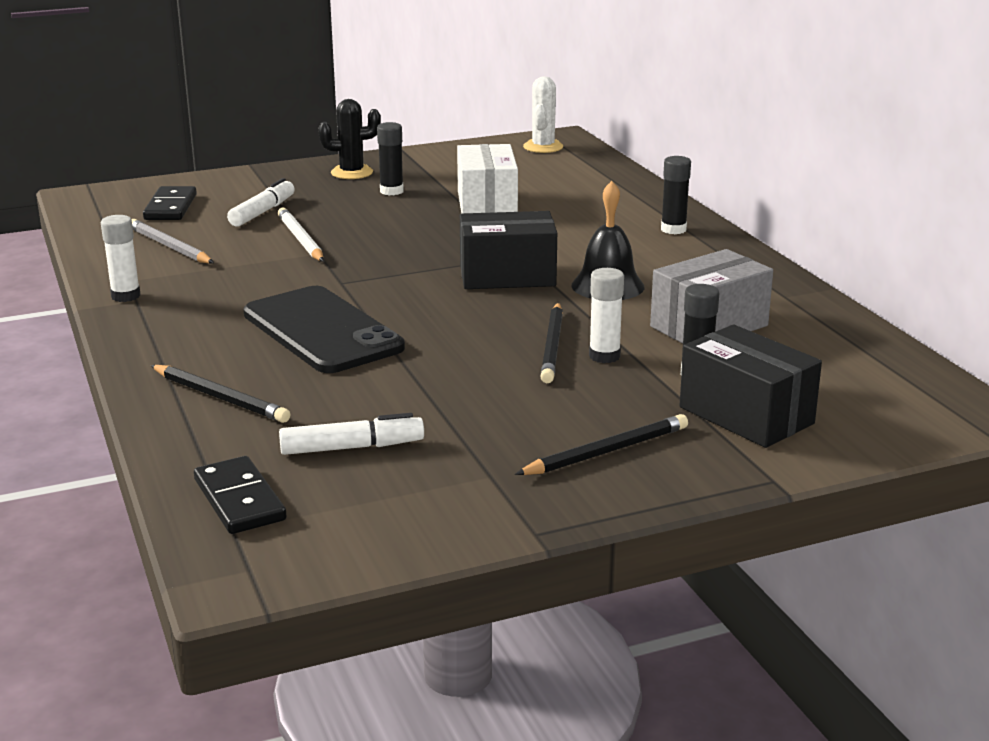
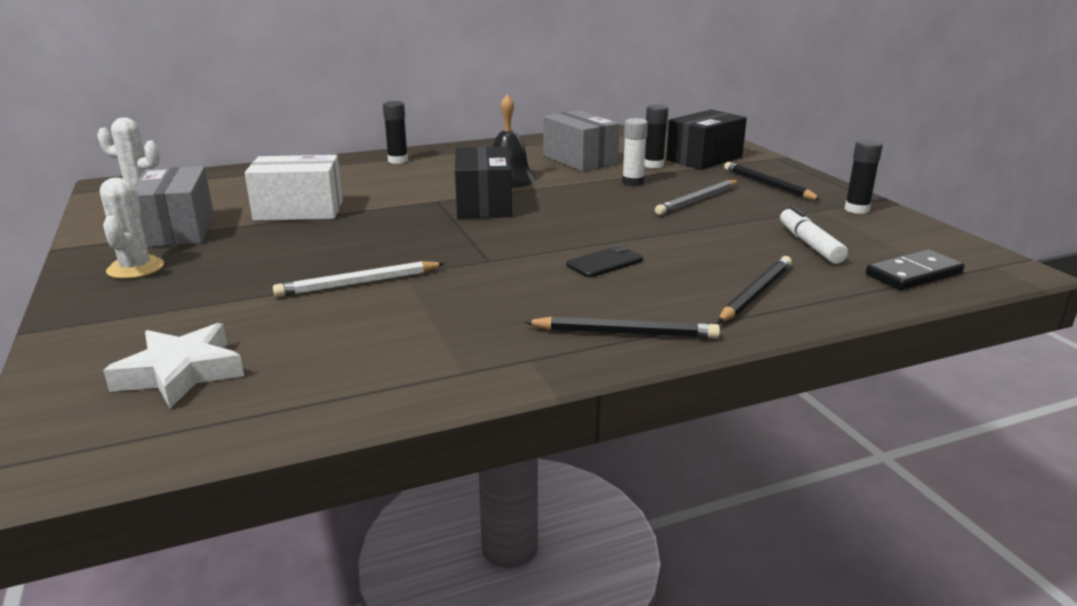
camera: 90 degrees left, 0 degrees up
(125, 296) = (517, 367): white glue stick -> none
(169, 246) = (349, 357): grey pencil -> grey pencil (697, 200)
(171, 207) = (181, 373): black domino -> white star
(262, 212) = (249, 309): white marker -> none
(322, 331) = (604, 262): black phone -> black phone, size x0.44
(352, 173) = (135, 268): black cactus -> white cactus
(391, 191) = (225, 247): black glue stick -> black glue stick (856, 209)
(436, 172) = (178, 230): none -> grey box
(552, 346) = (620, 194): black pencil -> black pencil (625, 333)

